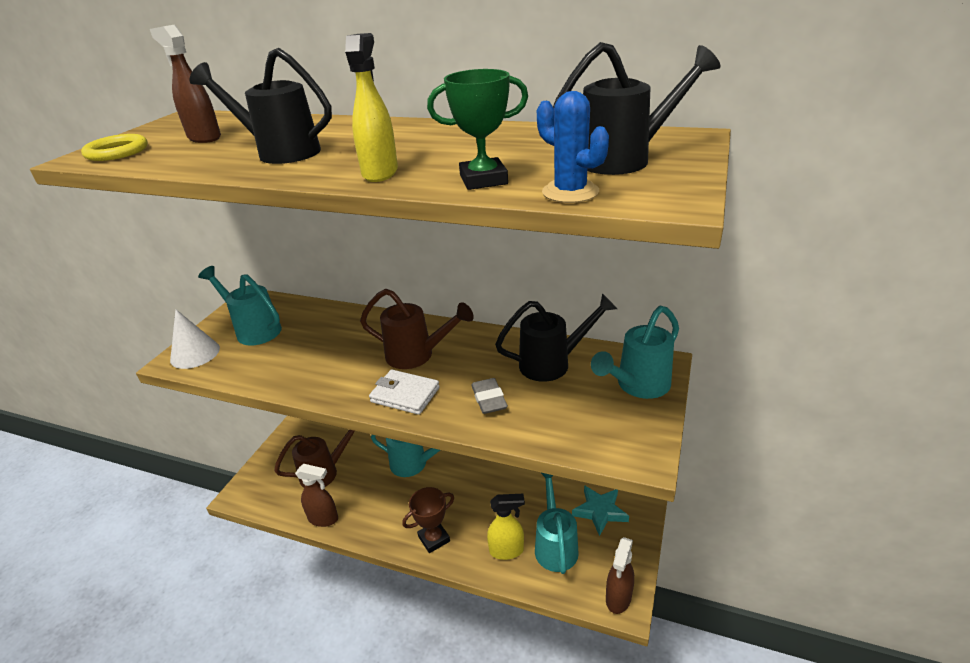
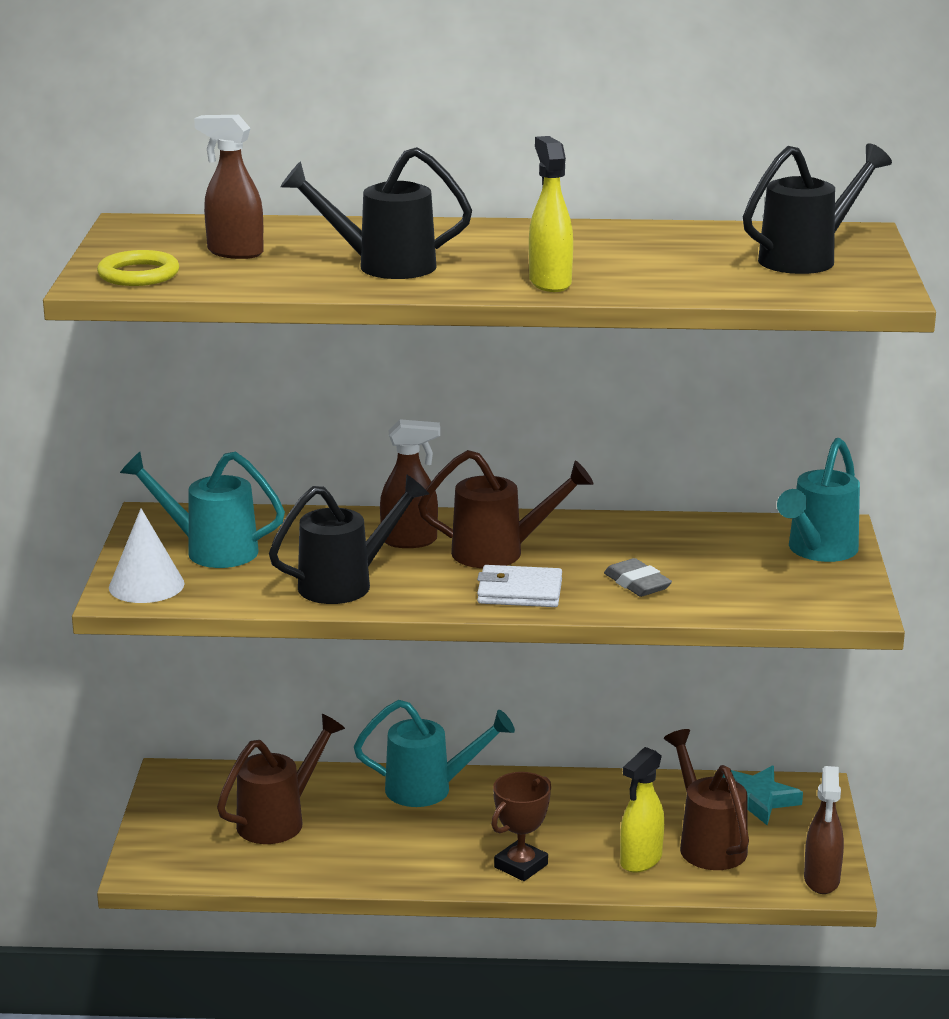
camera: 20 degrees left, 10 degrees down
(323, 519) = (322, 872): brown spray bottle -> brown spray bottle (410, 541)
(483, 180) = (677, 284): green trophy -> none
(507, 550) = (640, 860): yellow spray bottle -> yellow spray bottle turned 150 degrees clockwise
(553, 363) = (696, 541): black watering can -> black watering can (347, 583)
(555, 544) = (707, 843): turquoise watering can -> brown watering can
(570, 192) = (778, 291): blue cactus -> none

